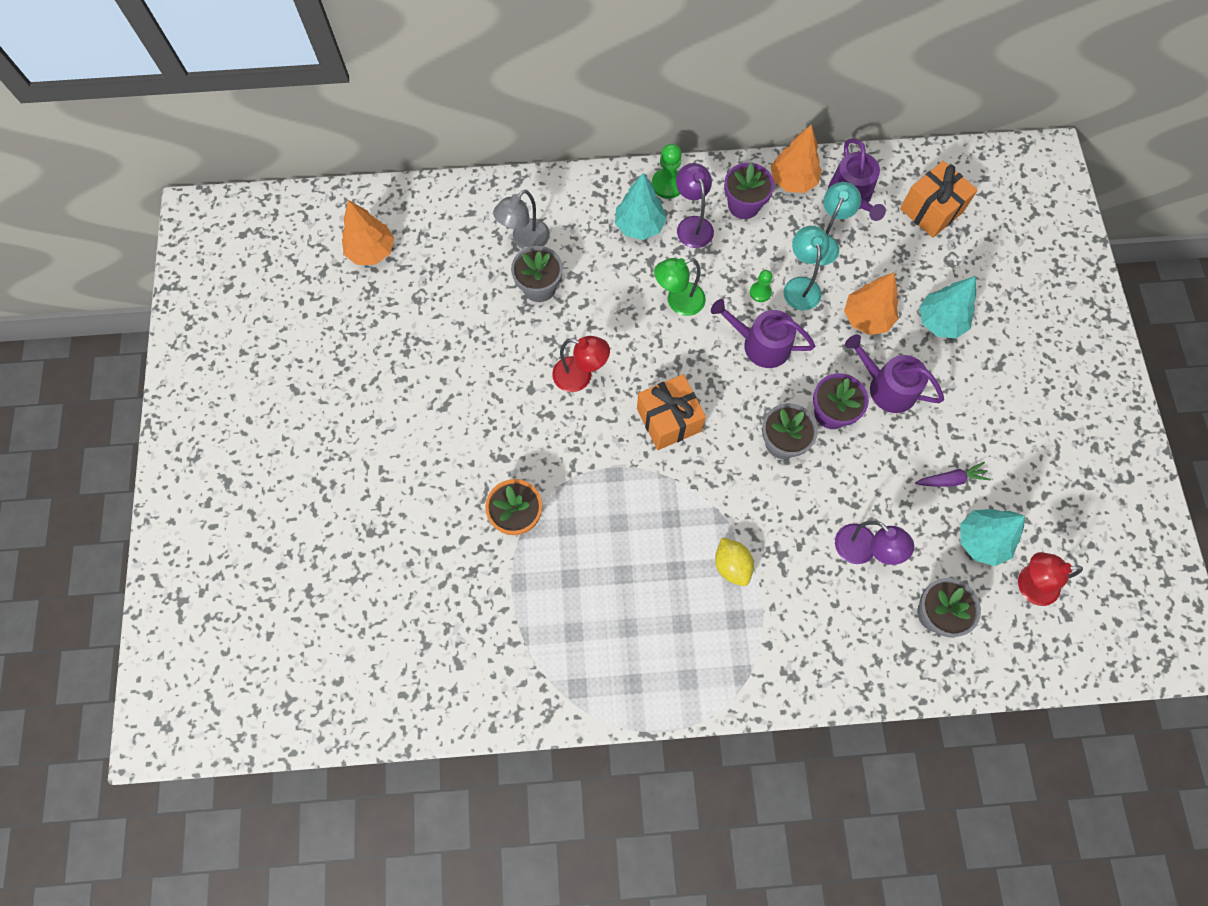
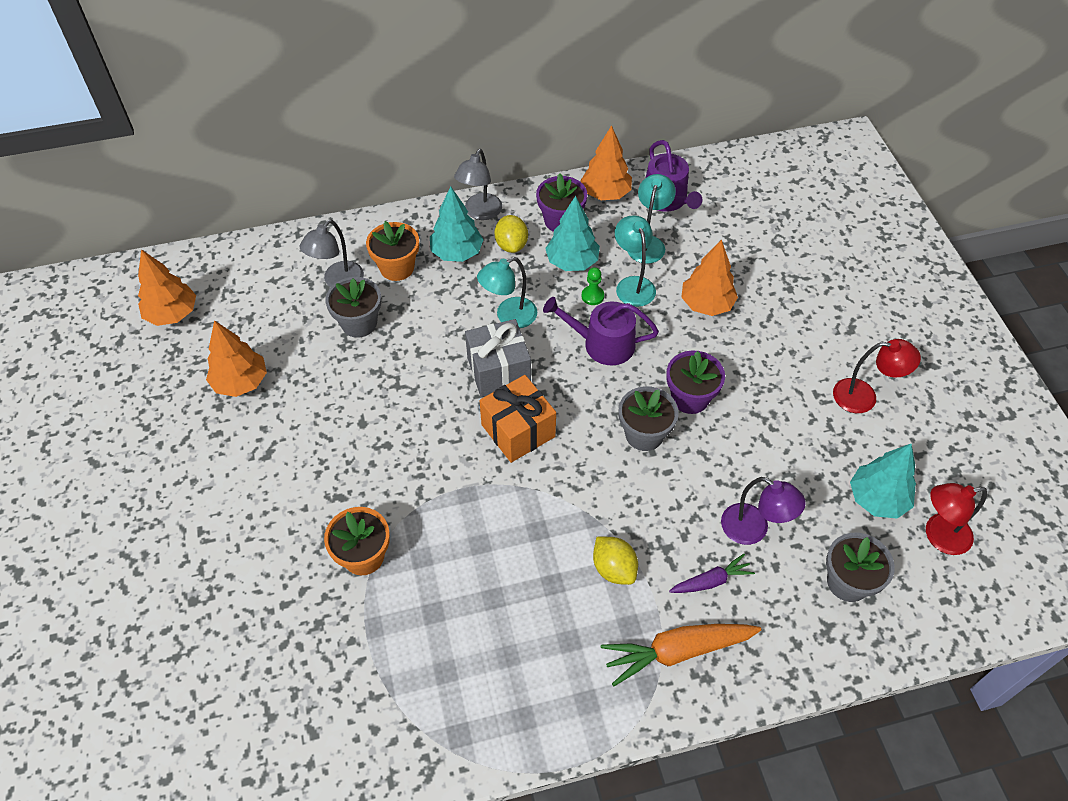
camera: 10 degrees left, 15 degrees down
(427, 331) = (241, 382): none -> orange tree
(580, 377) = (415, 402): red lamp -> red lamp (864, 397)
(581, 233) = (397, 267): none -> orange flower pot
(660, 357) = (498, 371): none -> grey gift
(667, 184) = (480, 213): green pawn -> grey lamp
(678, 302) = (509, 317): green lamp -> turquoise lamp
(692, 225) = (511, 245): purple lamp -> yellow lemon
(772, 649) = (677, 651): none -> orange carrot
(886, 387) = (741, 365): purple watering can -> none
(931, 210) = (748, 201): orange gift -> none
(940, 321) = (781, 297): turquoise tree -> turquoise tree (572, 262)
(950, 479) = (829, 444): purple carrot -> purple carrot (711, 581)

